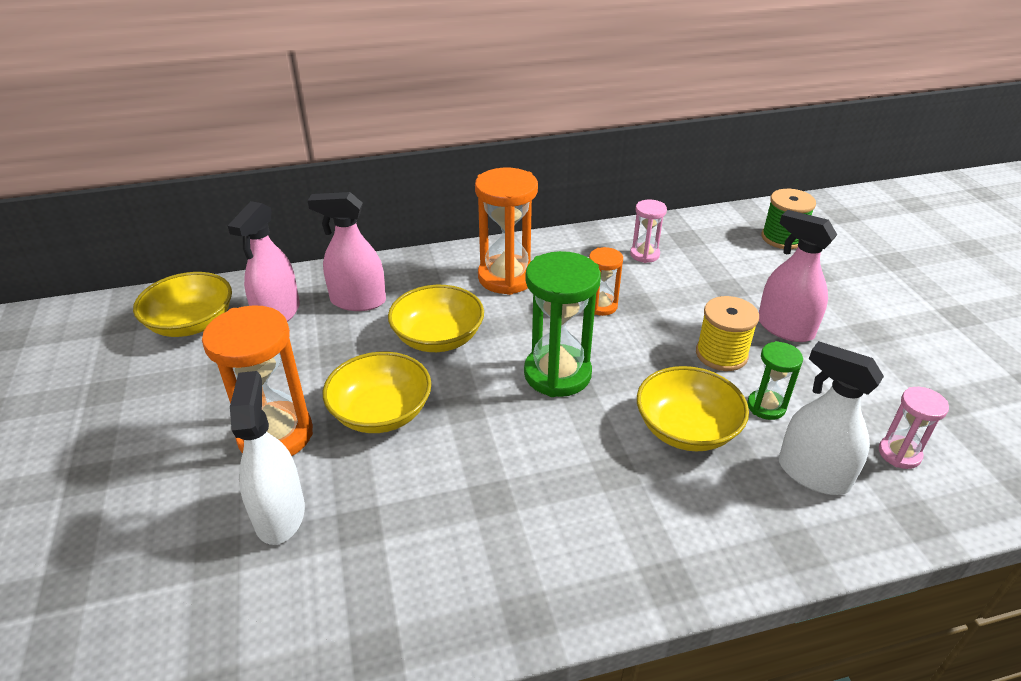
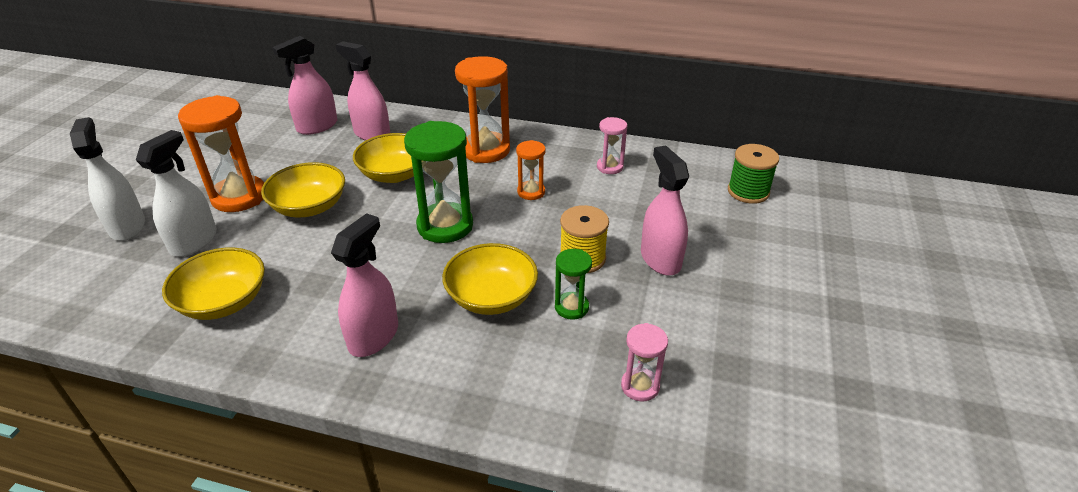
camera: 30 degrees right, 0 degrees up
(191, 323) = (265, 116): yellow bowl -> yellow bowl (223, 302)
(622, 524) = (373, 336): none -> pink spray bottle
(813, 474) = (549, 368): white spray bottle -> white spray bottle (127, 226)

